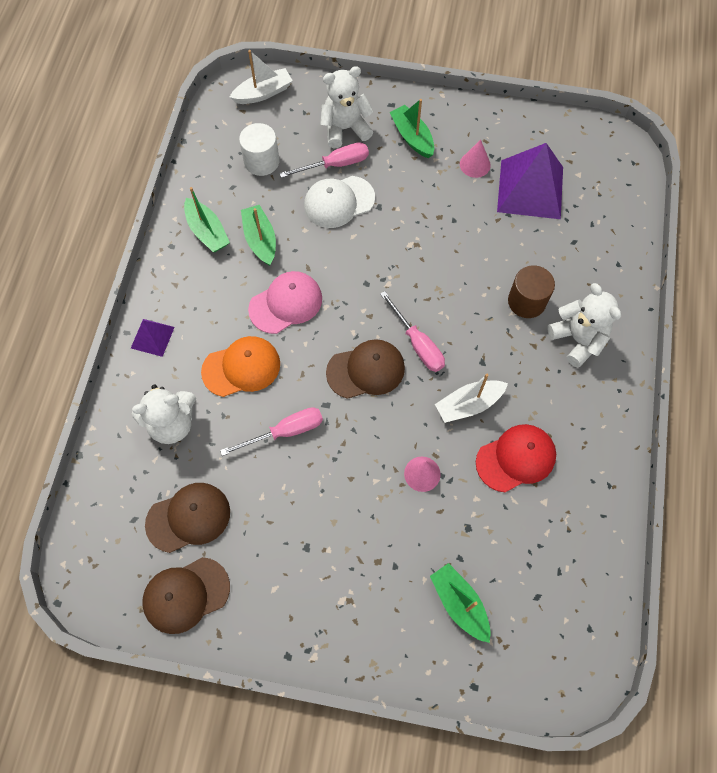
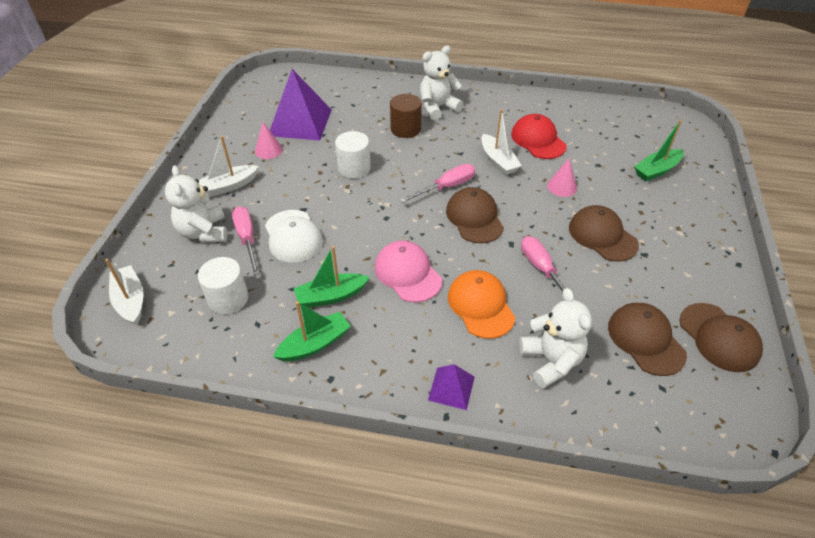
camera: 90 degrees left, 20 degrees down
(336, 505) = (602, 236): none -> brown cap
(412, 137) = (228, 186): green boat -> white boat
(447, 249) = (354, 168): none -> white cylinder

